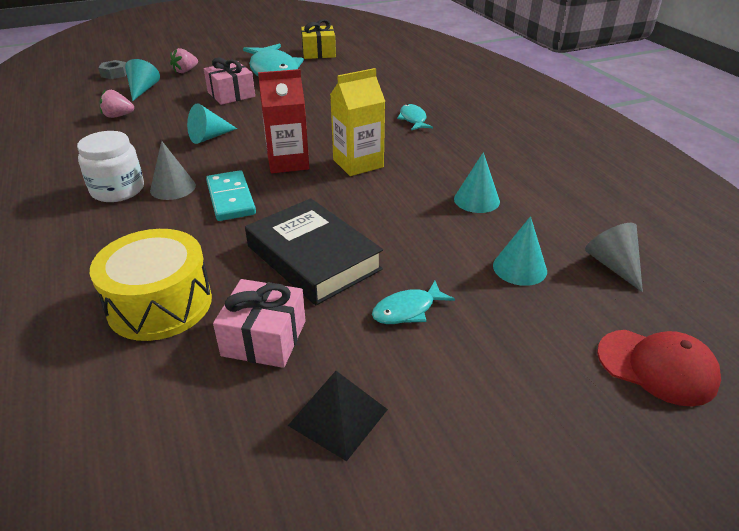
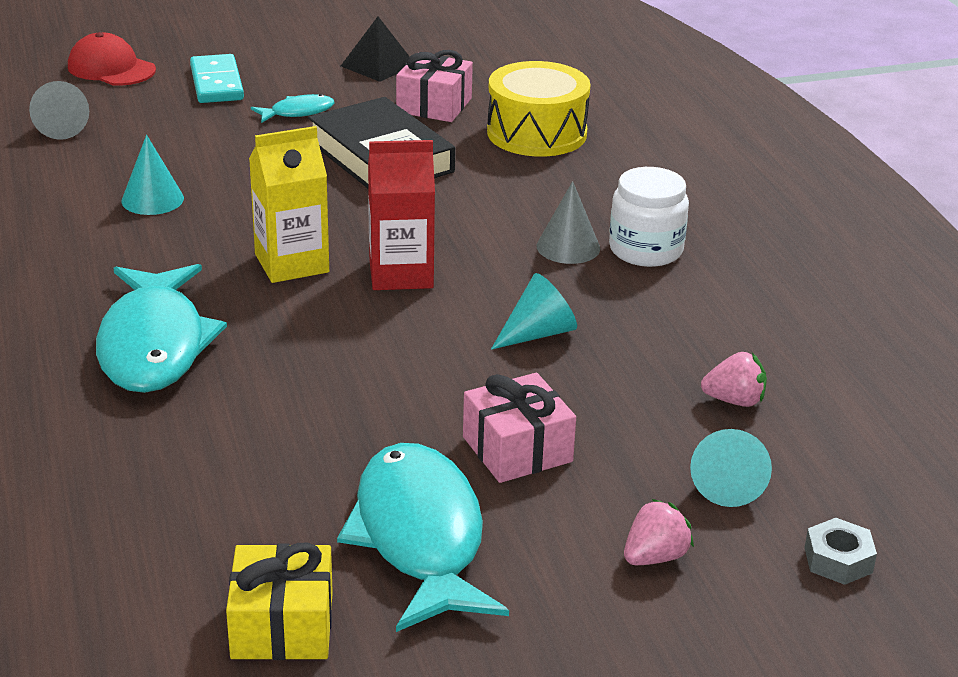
camera: 175 degrees left, 5 degrees down
(231, 198) = (482, 226): turquoise domino -> turquoise domino (216, 83)
(413, 119) = (154, 344): turquoise fish -> turquoise fish, size x2.17
(519, 268) = (163, 132): turquoise cone -> none

